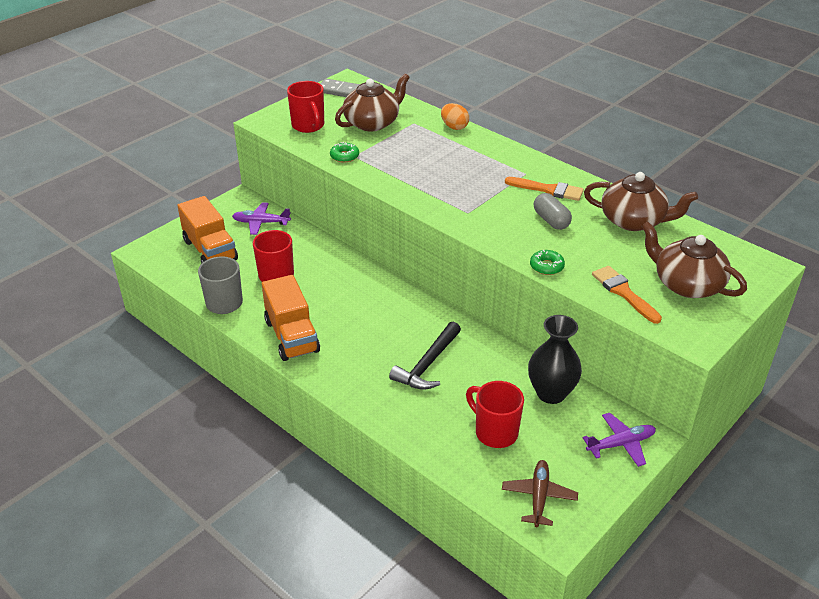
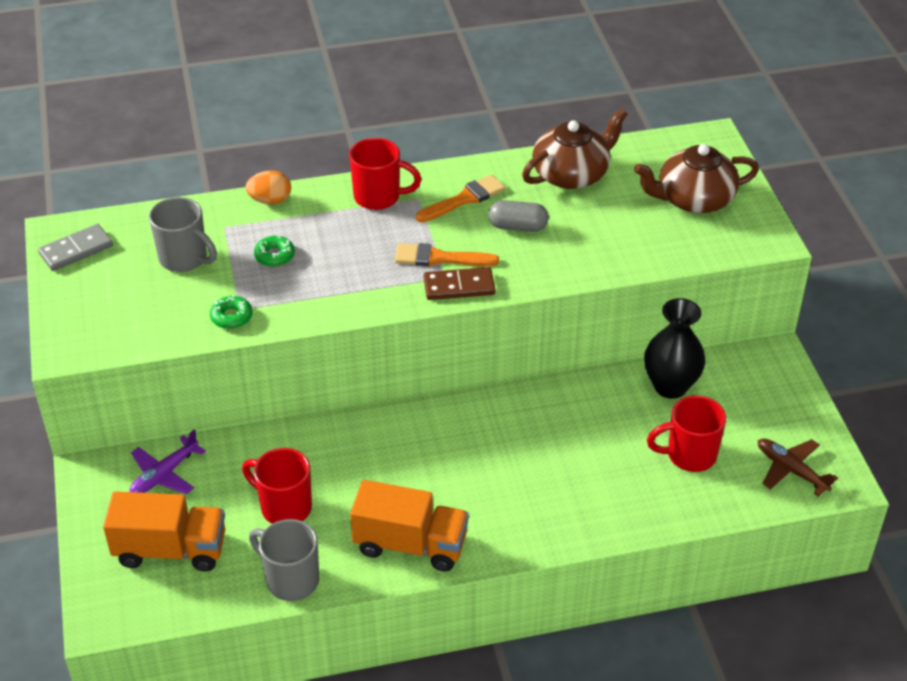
camera: 55 degrees left, 5 degrees up
(308, 126) = (127, 316): red mug -> red mug (379, 197)
(372, 123) = (185, 259): brown teapot -> grey mug
(427, 365) = (555, 454): black hammer -> none
(466, 221) = (459, 286): none -> brown domino
(546, 266) = (587, 271): green donut -> green donut (274, 256)
(621, 444) = (770, 378): purple plane -> none
(624, 293) = (671, 244): orange brush -> orange brush (440, 258)

